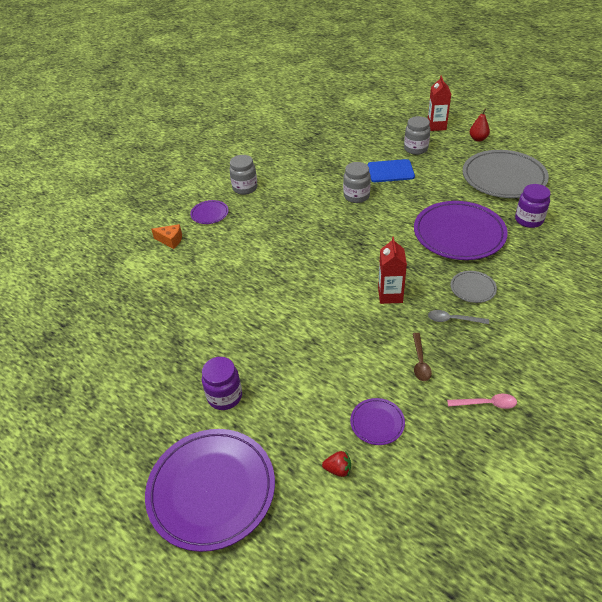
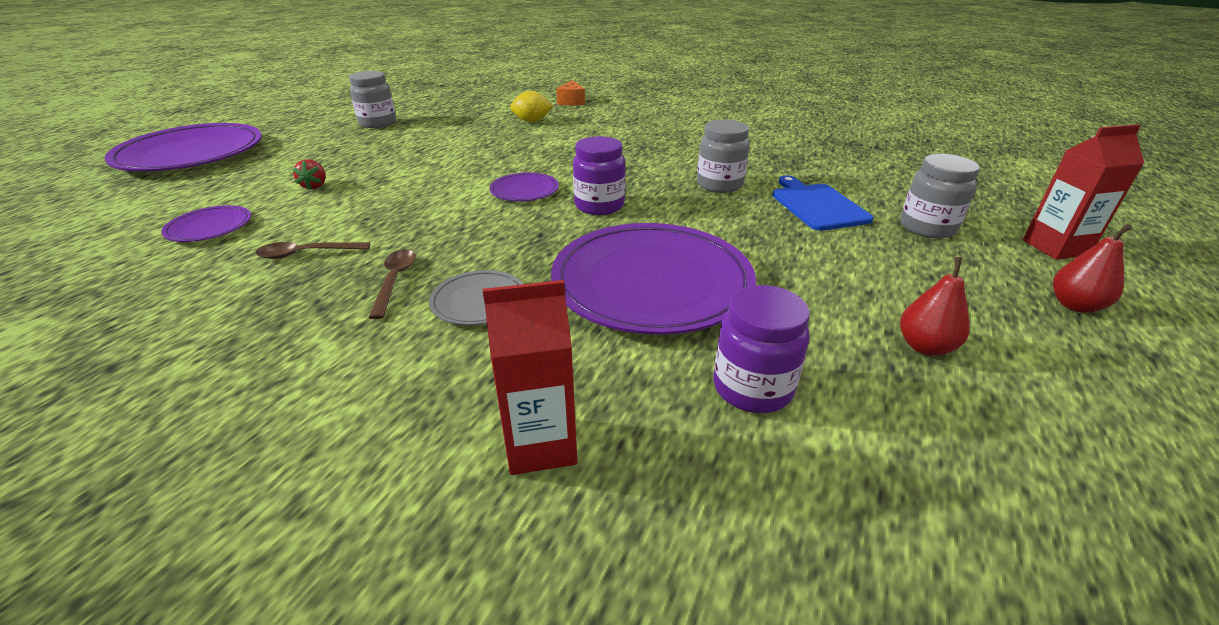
camera: 75 degrees right, 10 degrees down
(209, 214) = (627, 111): purple plate -> purple plate (524, 190)
(212, 264) = (532, 121): none -> yellow lemon
(225, 396) = (313, 147): purple jar -> purple jar (599, 206)
(245, 188) = (692, 120): grey jar -> grey jar (378, 123)
(338, 469) = (156, 209): red strawberry -> red strawberry (315, 186)
(390, 295) = (467, 224): red carton -> red carton (540, 444)
(453, 320) = (395, 281): grey spoon -> brown spoon
(486, 404) = (174, 317): pink spoon -> none
(503, 177) = (925, 347): grey plate -> red pear

